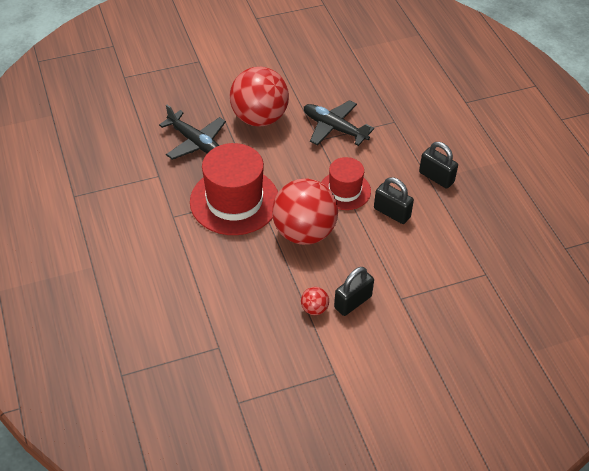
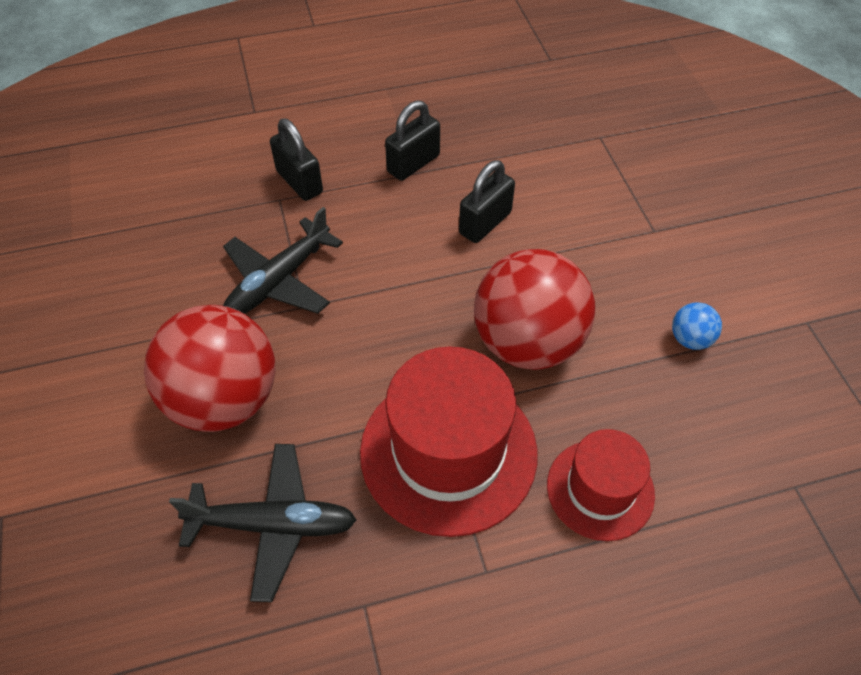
camera: 85 degrees left, 5 degrees up
(196, 142) = (273, 524): black plane -> black plane turned 45 degrees clockwise
(314, 309) = (690, 339): red ball -> blue ball
(345, 190) = (433, 278): red hat -> red hat (600, 489)
(353, 302) = (669, 288): black padlock -> black padlock (299, 182)

